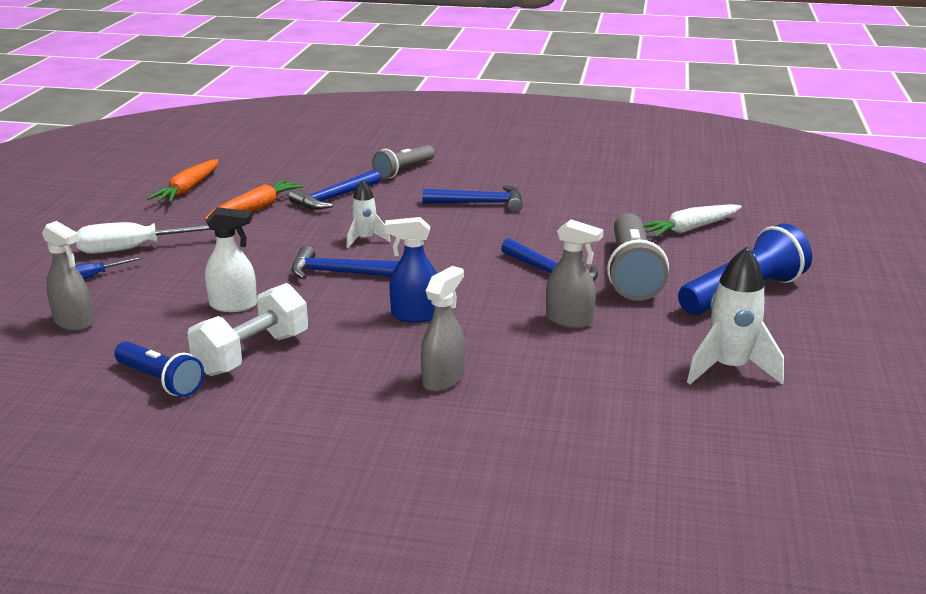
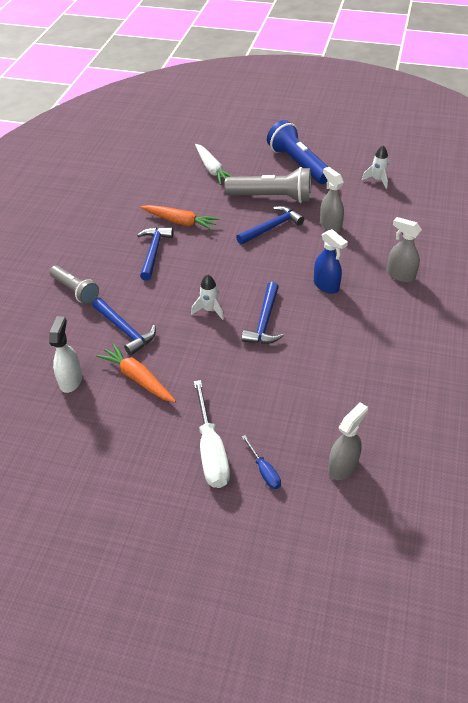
camera: 85 degrees left, 20 degrees up
(160, 381) = (419, 400): blue flashlight -> none
(188, 189) = (80, 433): orange carrot -> orange carrot (180, 222)
(234, 305) = (314, 374): white spray bottle -> white spray bottle (71, 380)
(252, 354) = (380, 358): white dumbbell -> none
(415, 315) = (326, 285): blue spray bottle -> blue spray bottle turned 45 degrees counterclockwise
(569, 320) = (330, 225): grey spray bottle -> grey spray bottle turned 60 degrees counterclockwise
(729, 369) = (377, 180): white rocket -> white rocket, size x0.60

